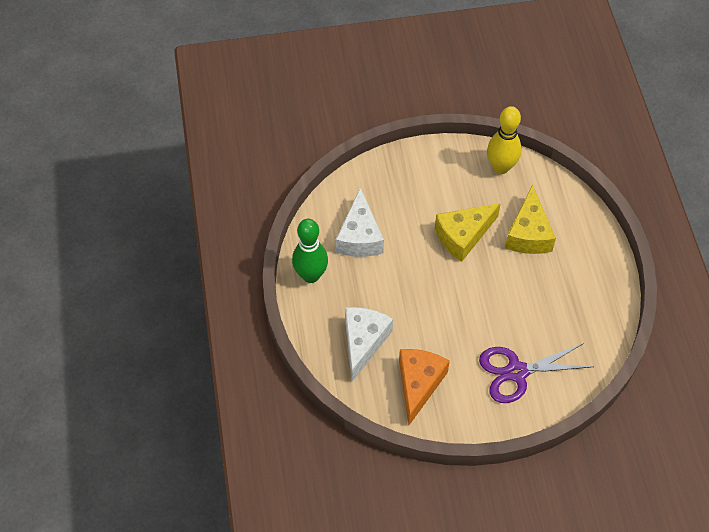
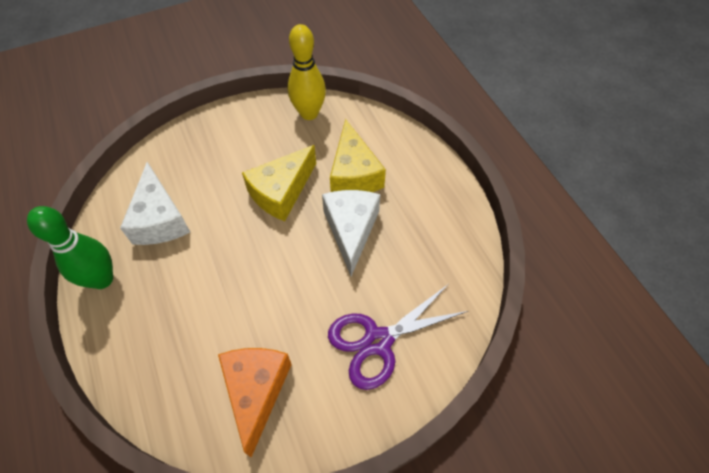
camera: 15 degrees left, 0 degrees up
(363, 342) = (176, 350): white cheese -> white cheese (351, 230)

